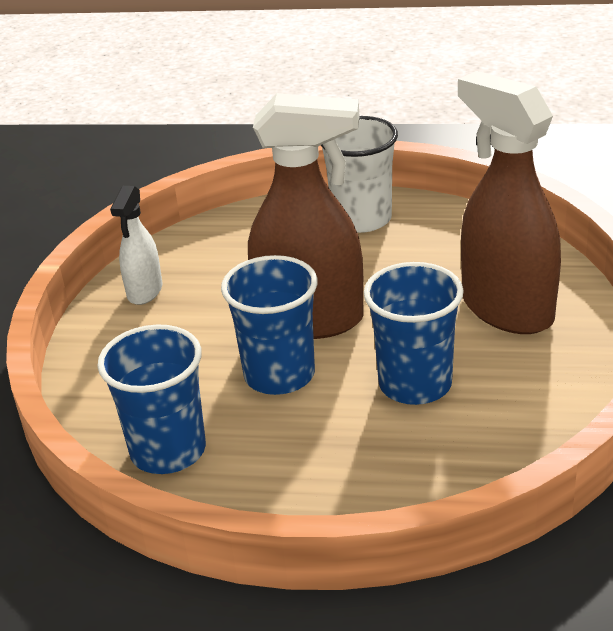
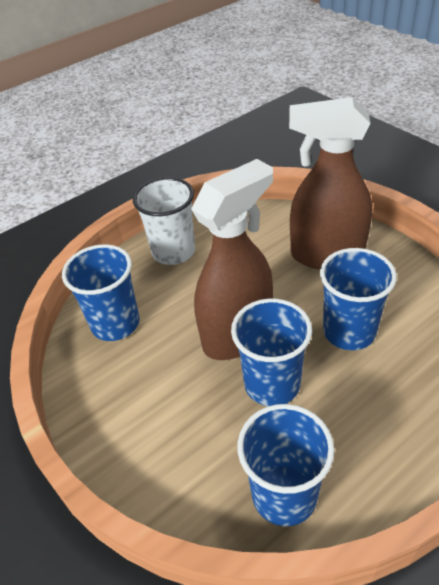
camera: 45 degrees left, 10 degrees up
(145, 291) = (101, 393): white spray bottle -> none
(227, 248) = (115, 323): none -> blue cup

